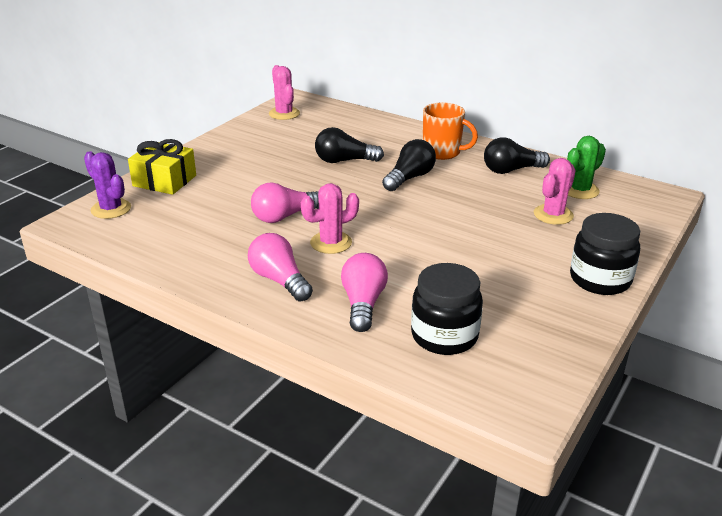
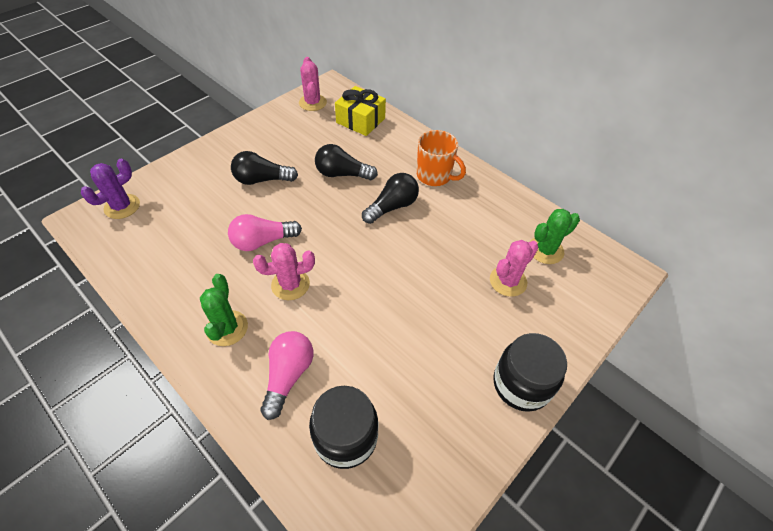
camera: 10 degrees right, 20 degrees up
(111, 209) = (122, 206): purple cactus -> purple cactus turned 75 degrees clockwise
(164, 181) = (179, 176): yellow gift -> yellow gift (360, 120)
(279, 280) = (227, 328): pink light bulb -> green cactus
(511, 170) = (490, 211): black light bulb -> black light bulb (262, 180)

